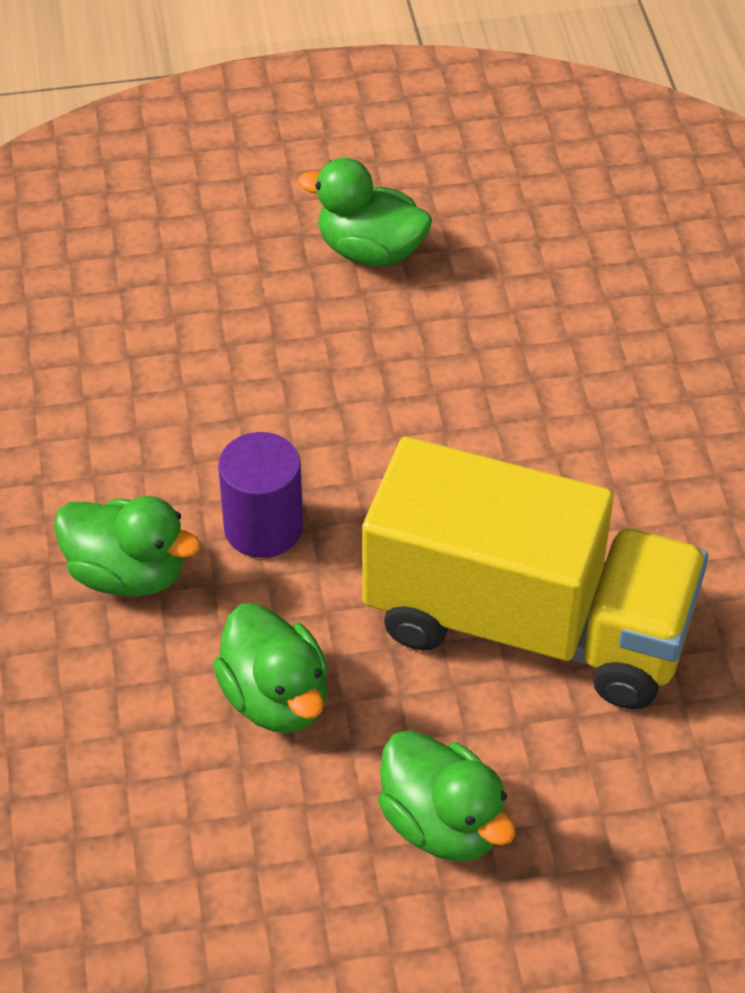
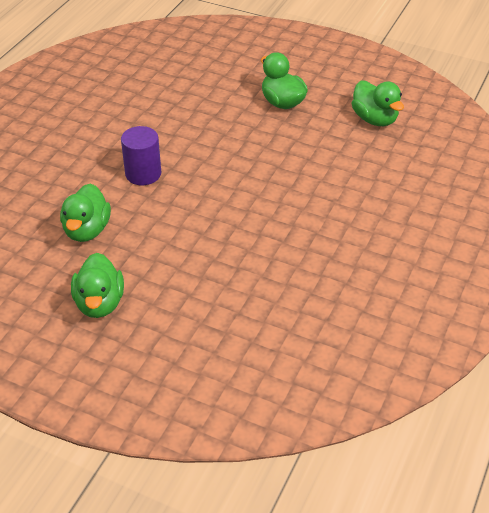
camera: 35 degrees right, 5 degrees down
(128, 573) = (81, 165): green duck -> green duck (374, 119)
(527, 624) = (205, 254): yellow truck -> none

